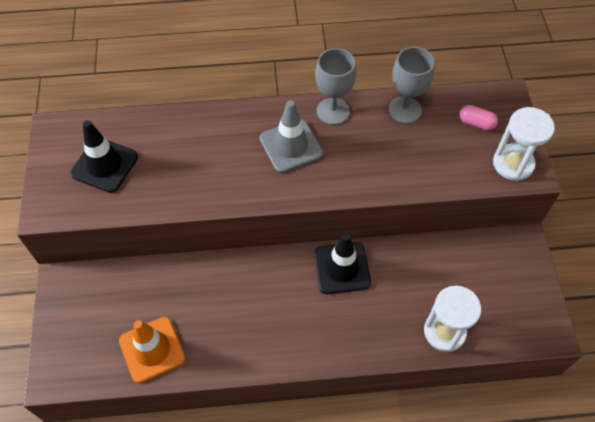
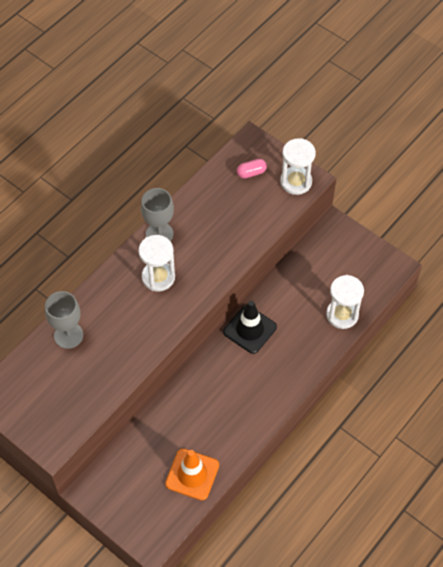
camera: 45 degrees left, 0 degrees up
(104, 165) = (55, 388): black traffic cone -> none
(291, 146) = (158, 277): grey traffic cone -> white hourglass
(405, 110) = (201, 198): grey goblet -> grey goblet (68, 335)

